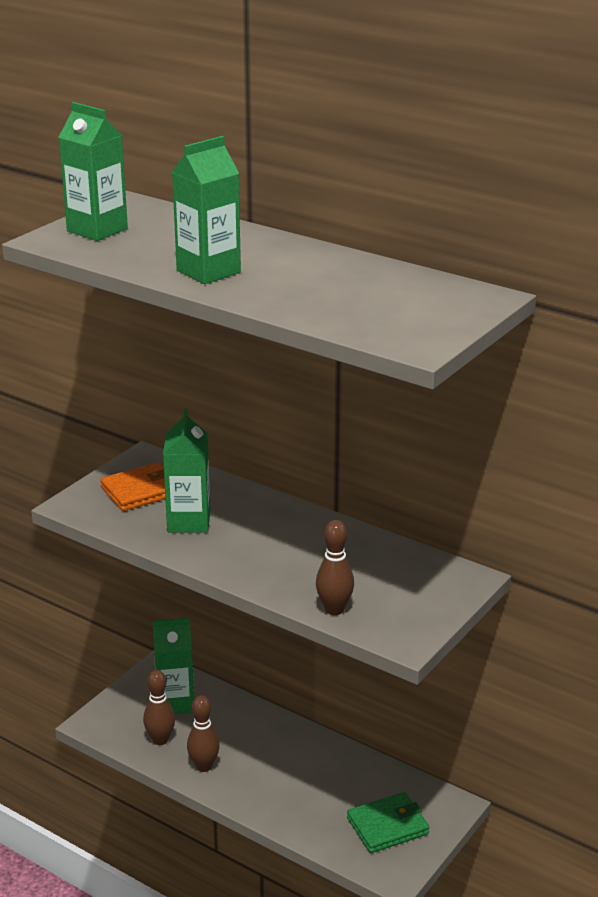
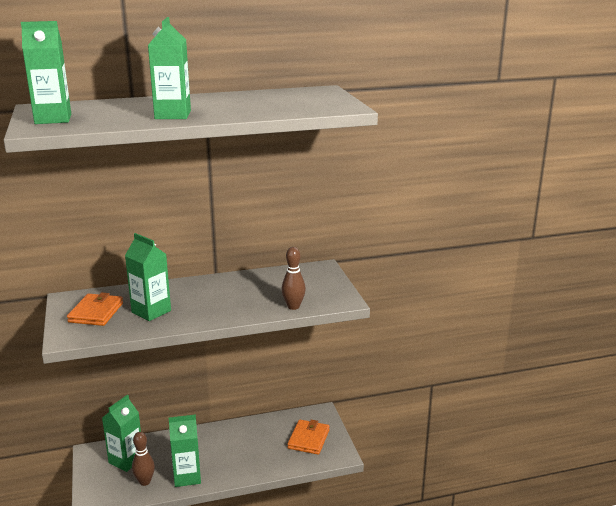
camera: 50 degrees left, 5 degrees down
(204, 766) = (187, 476): brown bowling pin -> green carton
(387, 826) = (308, 439): green wallet -> orange wallet

